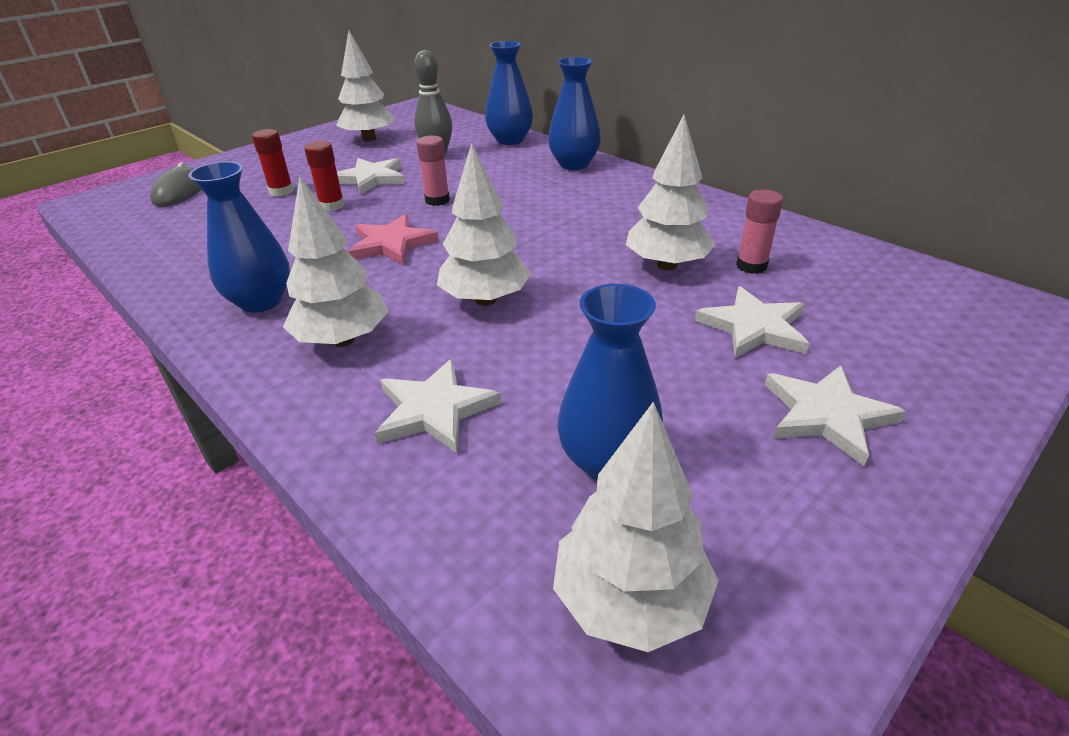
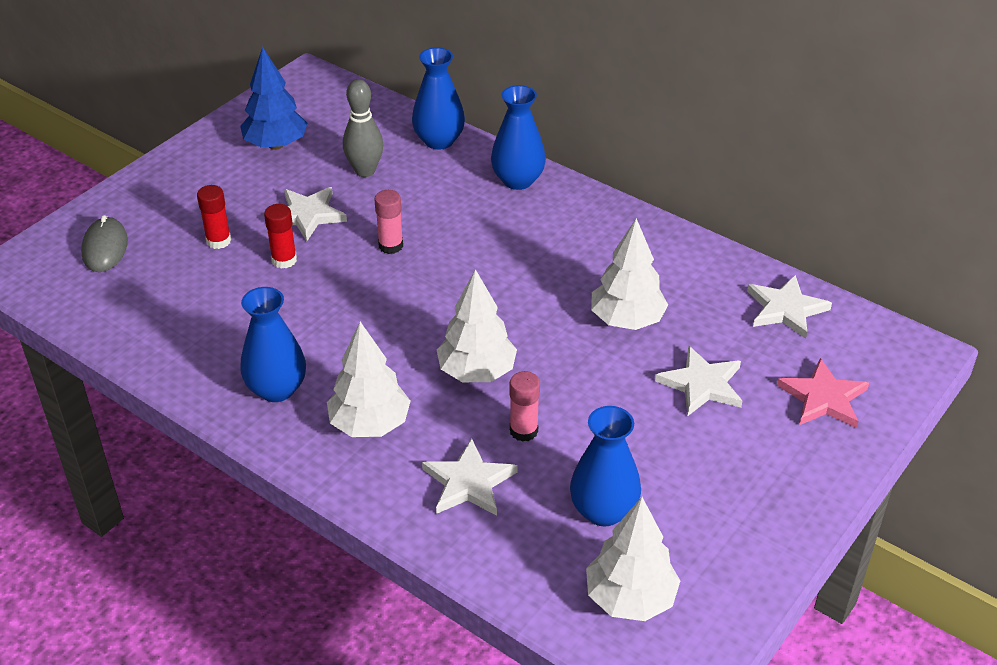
camera: 10 degrees left, 5 degrees up
(369, 139) = (276, 145): white tree -> blue tree
(391, 244) = (367, 310): pink star -> pink star (823, 398)
(751, 266) = (700, 316): pink glue stick -> pink glue stick (523, 431)
(826, 415) = (752, 460): white star -> white star (786, 309)

